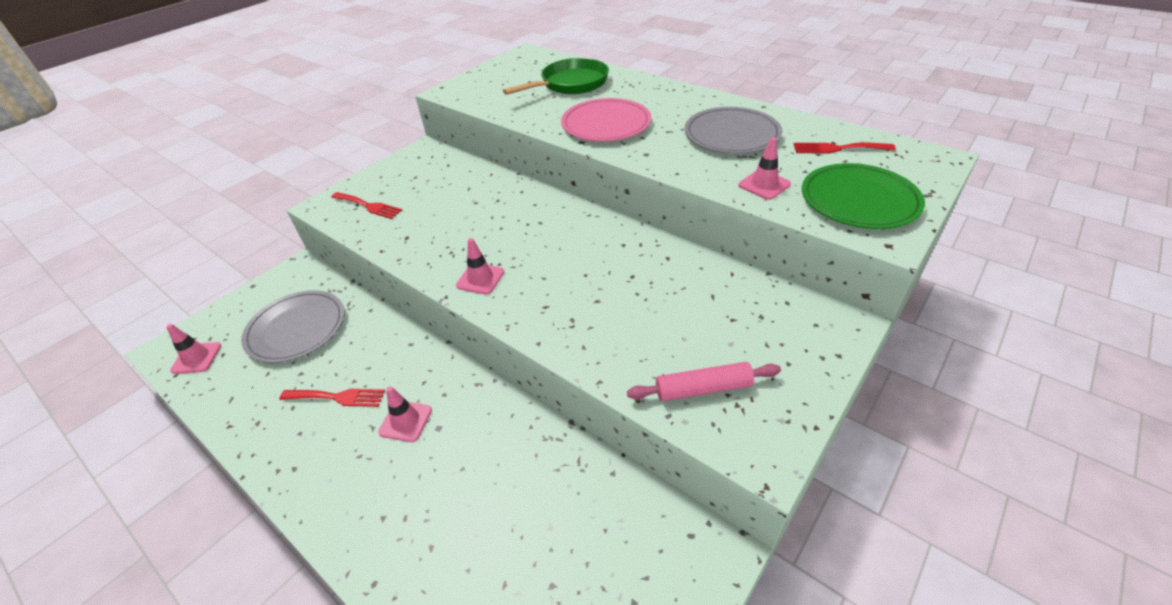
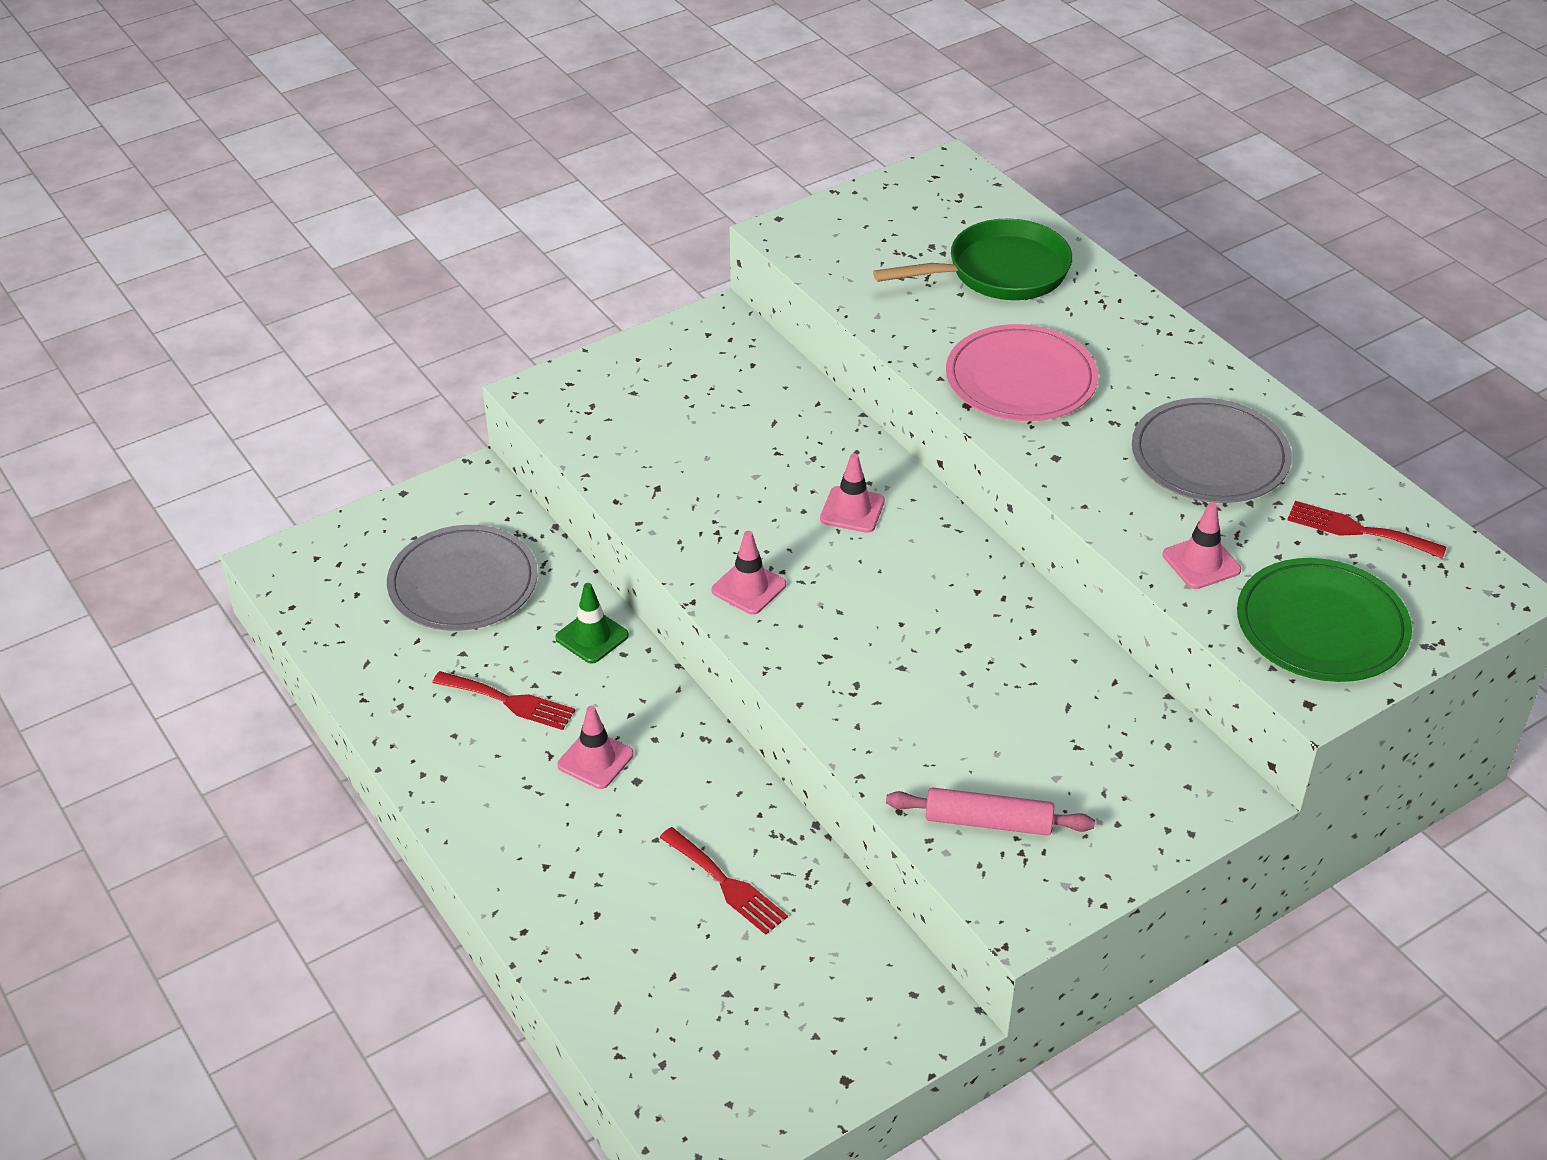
camera: 15 degrees right, 0 degrees up
(196, 358) = (320, 589): pink traffic cone -> pink traffic cone (852, 510)
(368, 206) = (609, 413): red fork -> red fork (726, 884)
(387, 339) = (592, 637): none -> green traffic cone

